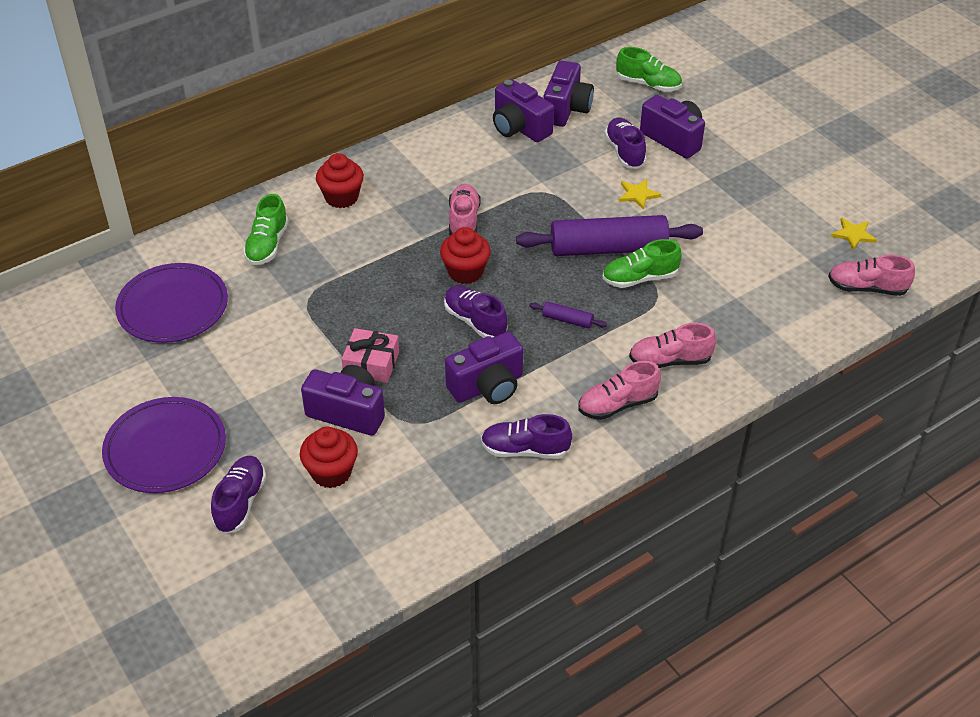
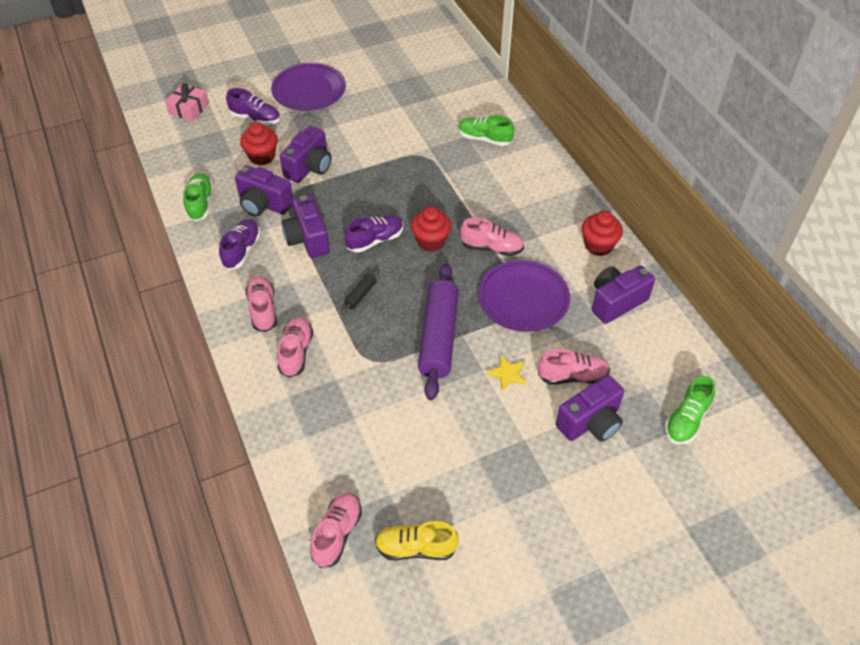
camera: 100 degrees right, 5 degrees up
(173, 307) = (431, 95): purple plate -> purple plate (523, 299)
(341, 197) = (532, 180): red cupcake -> red cupcake (598, 245)
(371, 363) = (350, 182): pink gift -> pink gift (189, 109)
(566, 109) = (644, 342): purple camera -> purple camera (264, 204)
(567, 320) = (360, 295): purple rolling pin -> black rolling pin
(624, 152) = (572, 376): purple shoe -> pink shoe
(640, 278) = (396, 352): green shoe -> green shoe (200, 203)
(853, 234) = (416, 548): yellow star -> yellow shoe

